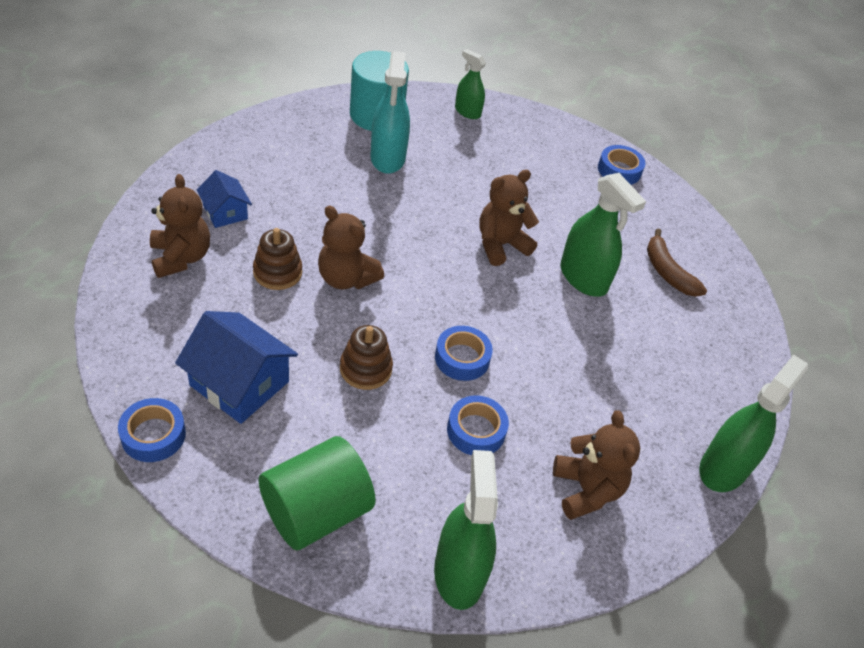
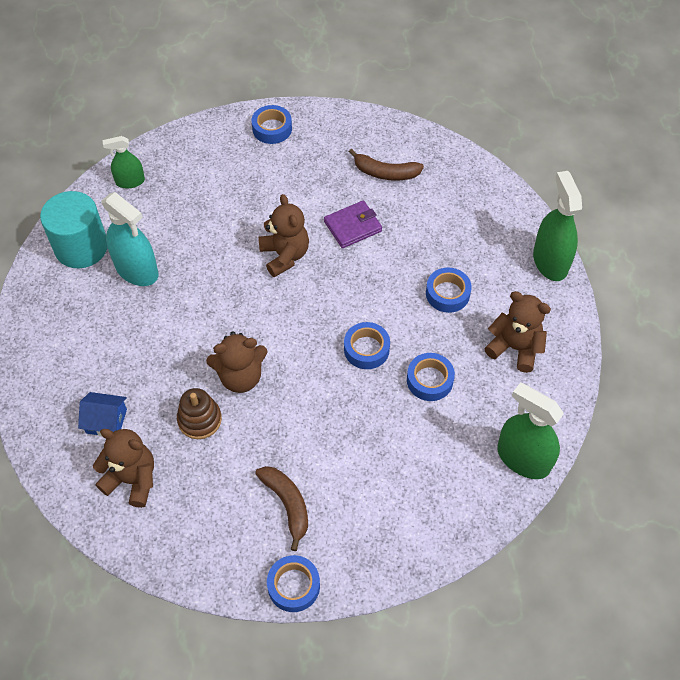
camera: 45 degrees left, 10 degrees up
(239, 383) = (287, 504): blue house -> brown banana
(316, 512) = (426, 515): green cylinder -> none
(365, 369) = (333, 415): brown stacking toy -> none
(500, 245) = (285, 255): brown teddy bear -> brown teddy bear turned 150 degrees clockwise
(583, 278) = (353, 226): green spray bottle -> purple wallet
(589, 393) = (447, 294): none -> blue tape

